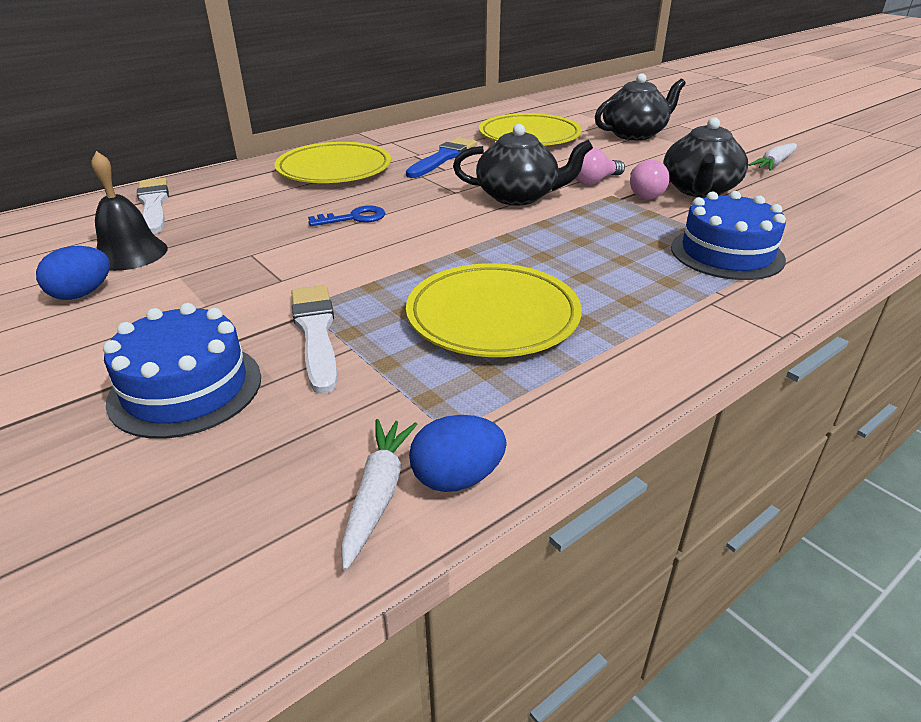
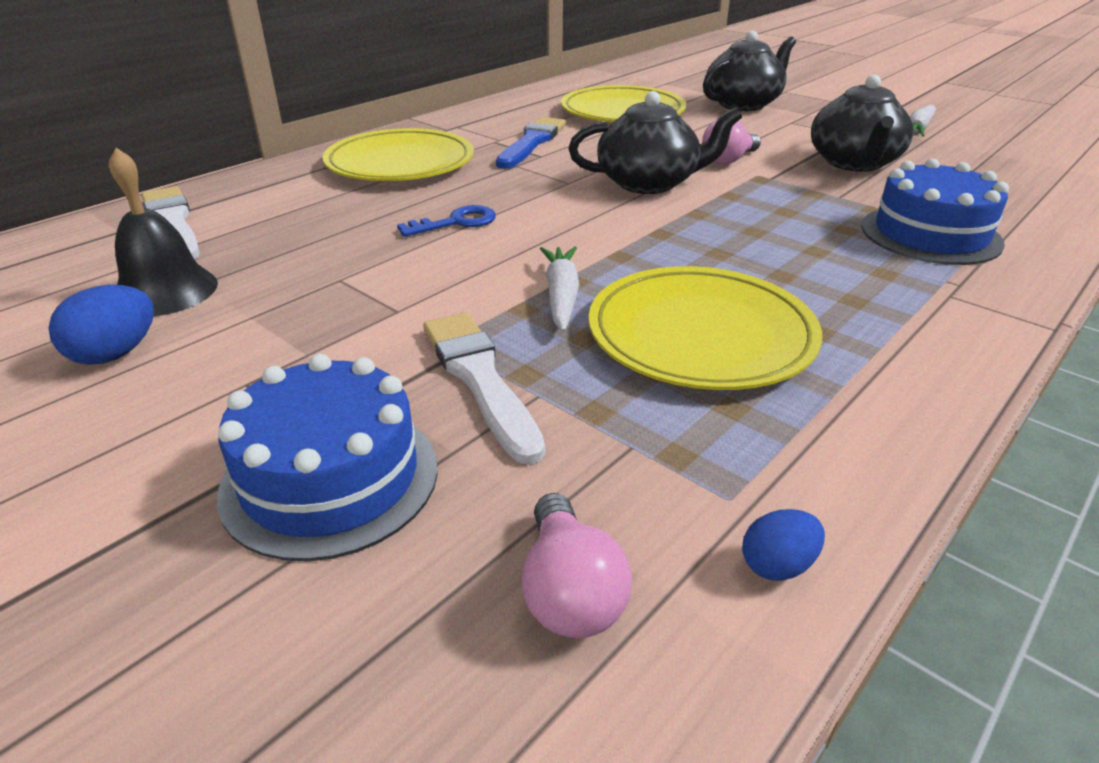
camera: 10 degrees left, 0 degrees up
(378, 495) = (683, 605): white carrot -> white carrot (561, 296)
(457, 478) = (777, 565): blue egg -> blue egg, size x0.64
(644, 193) = (794, 171): pink light bulb -> pink light bulb (569, 591)

